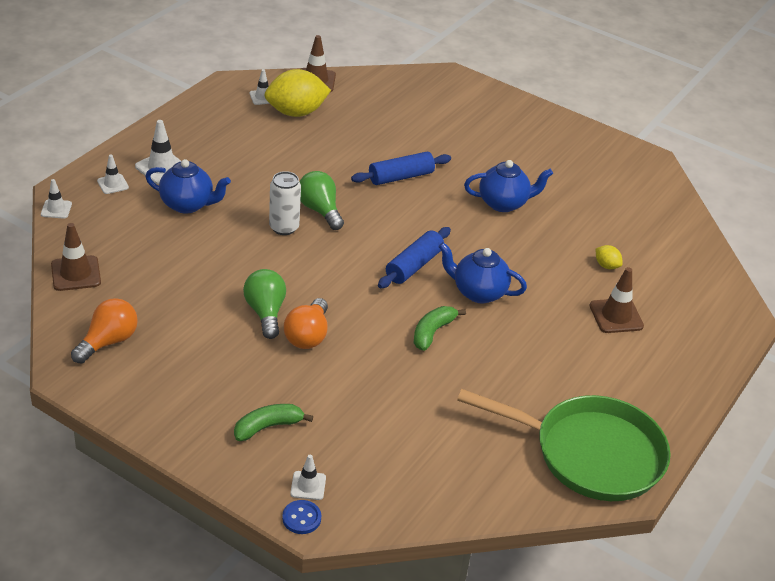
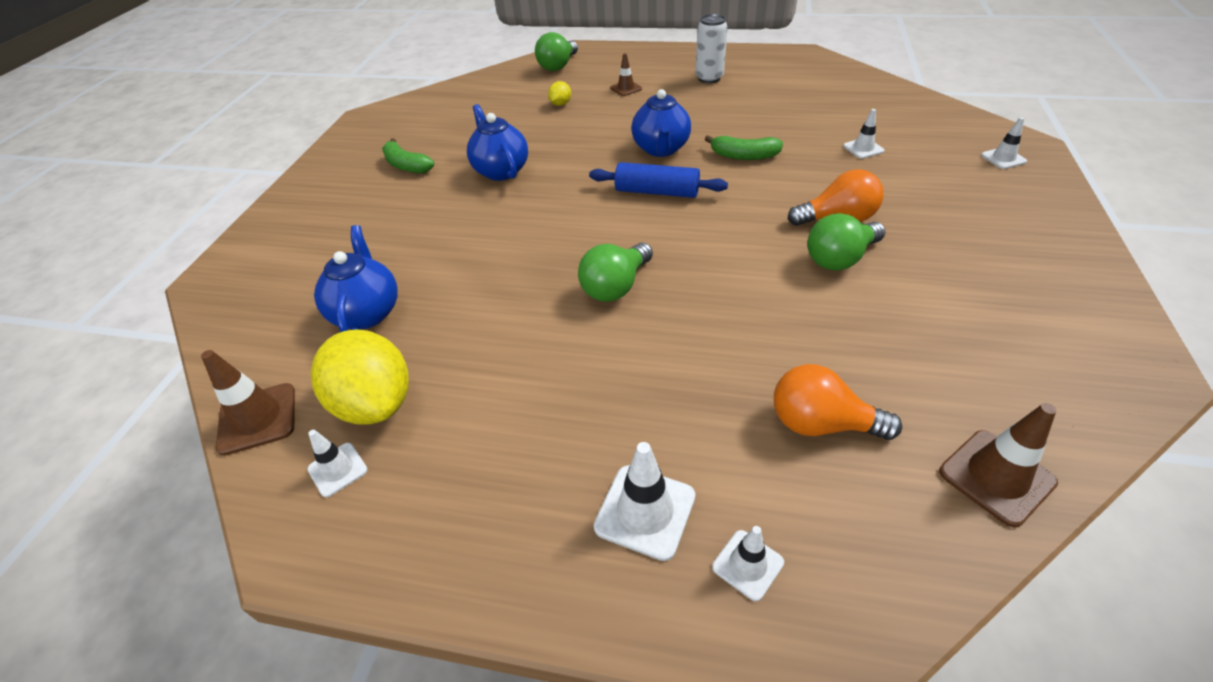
camera: 105 degrees left, 5 degrees up
(56, 209) = (896, 620): white traffic cone -> white traffic cone (863, 148)
(108, 342) = (1052, 363): orange light bulb -> orange light bulb (821, 424)
(188, 204) = (713, 423): blue teapot -> blue teapot (367, 312)
(268, 427) = (980, 199): green banana -> green banana (406, 165)
(284, 227) = (677, 303): white can -> white can (709, 78)
(301, 518) = (1036, 151): blue button -> none
(400, 177) = (495, 248): blue rolling pin -> none
(589, 453) = (792, 69): green pan -> none
(616, 316) = (626, 88): brown traffic cone -> brown traffic cone, size x0.62
(702, 291) = (558, 66): none -> green light bulb

